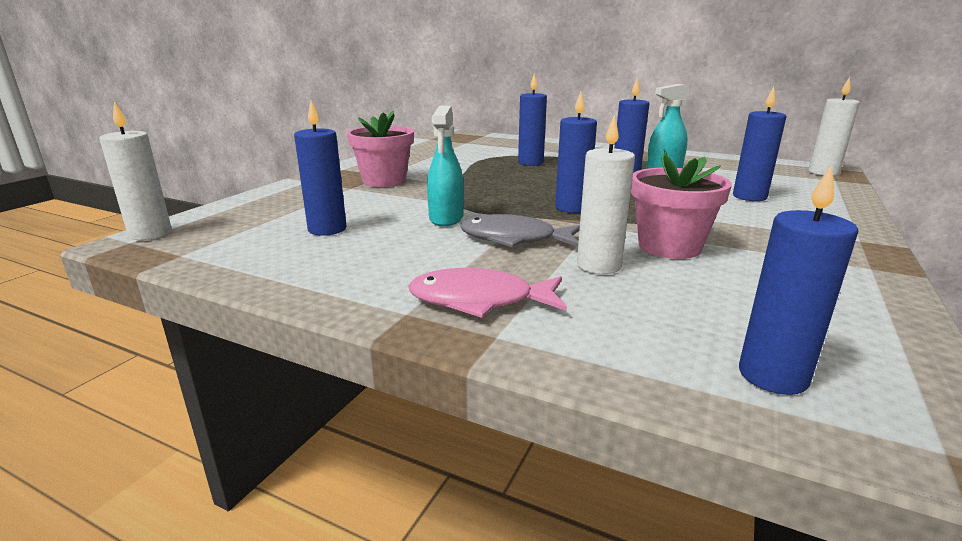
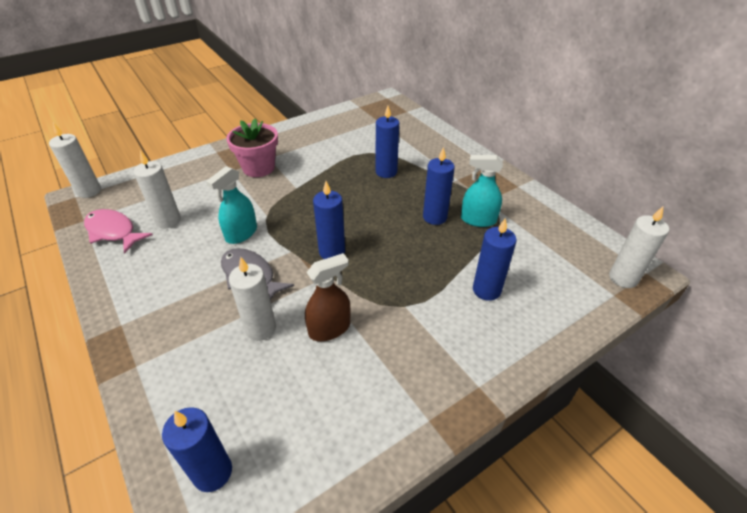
camera: 30 degrees right, 20 degrees up
(327, 229) = (168, 220): blue candle -> white candle
(479, 300) = (162, 331): pink fish -> pink fish (113, 231)
(669, 247) = (329, 328): pink flower pot -> brown spray bottle

